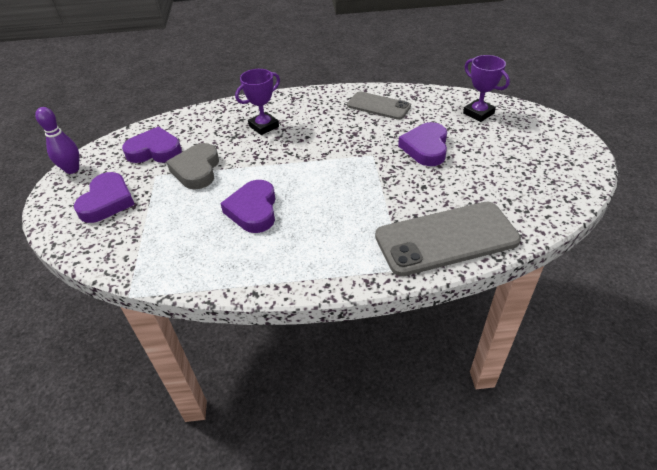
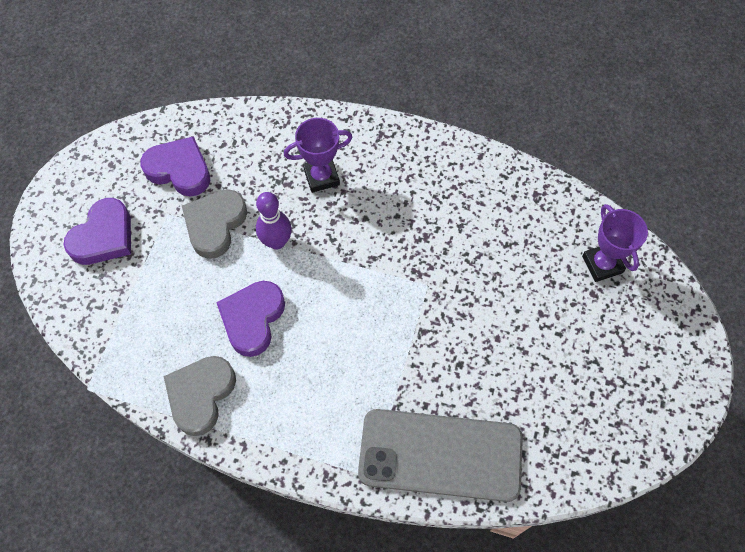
camera: 20 degrees right, 20 degrees up
(72, 169) = (80, 165): purple bowling pin -> purple bowling pin (276, 242)
(234, 267) = (201, 395): none -> grey heart
(378, 106) = (481, 196): grey phone -> none
(425, 148) = (498, 300): purple heart -> none

